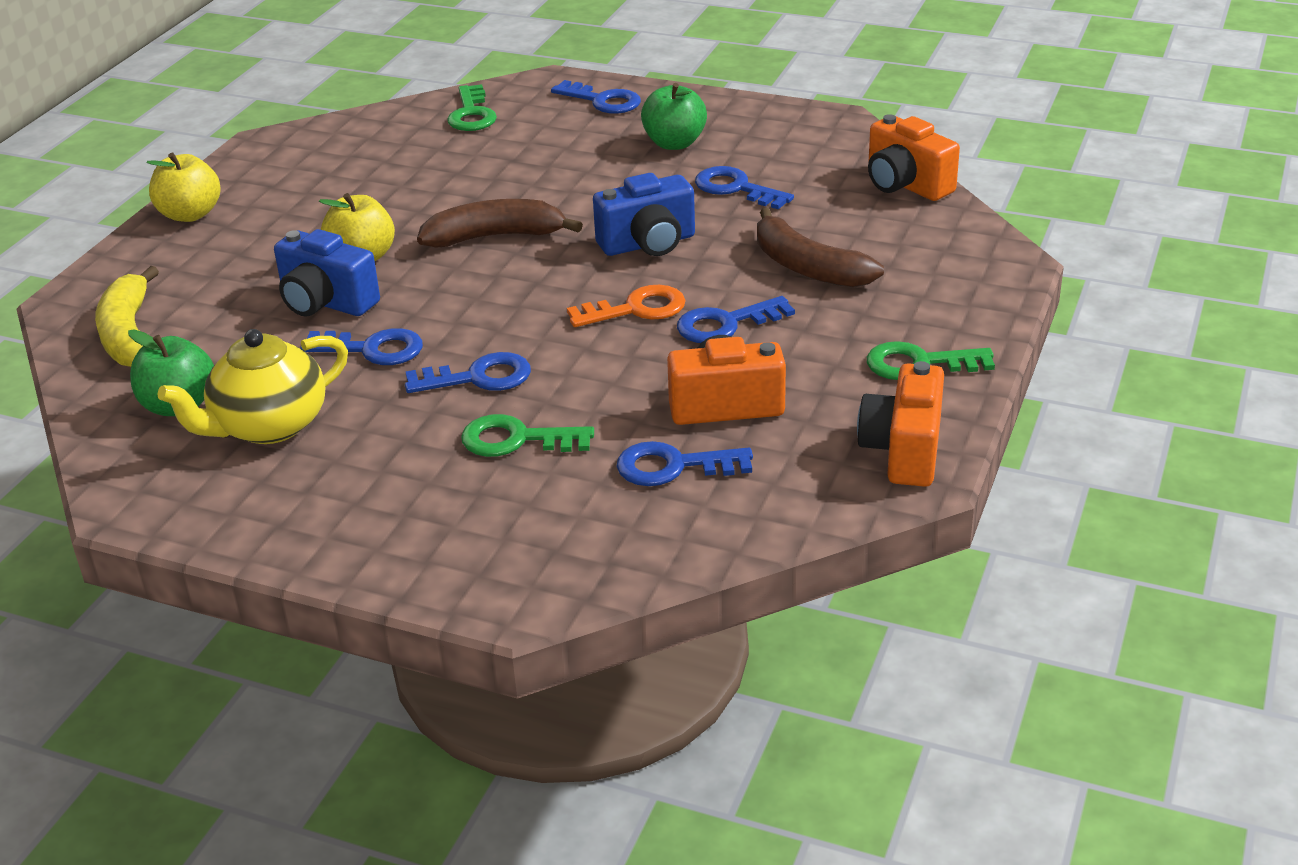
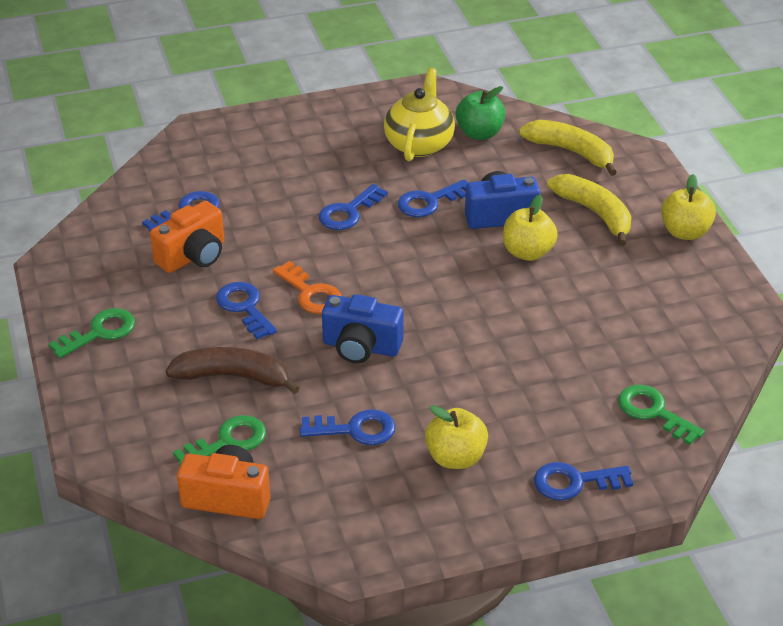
camera: 140 degrees right, 5 degrees up
(233, 264) = (595, 213): none -> yellow banana
(495, 236) = (469, 306): brown banana -> none
(516, 440) = (285, 190): green key -> green key (228, 442)
(636, 309) = (311, 293): orange key -> orange key turned 75 degrees counterclockwise
(648, 244) = (361, 347): blue camera -> blue camera turned 105 degrees counterclockwise
(674, 143) = (455, 458): green apple -> yellow apple
(725, 324) = (244, 307): blue key -> blue key turned 60 degrees counterclockwise
(903, 451) = (70, 272): orange camera -> none

